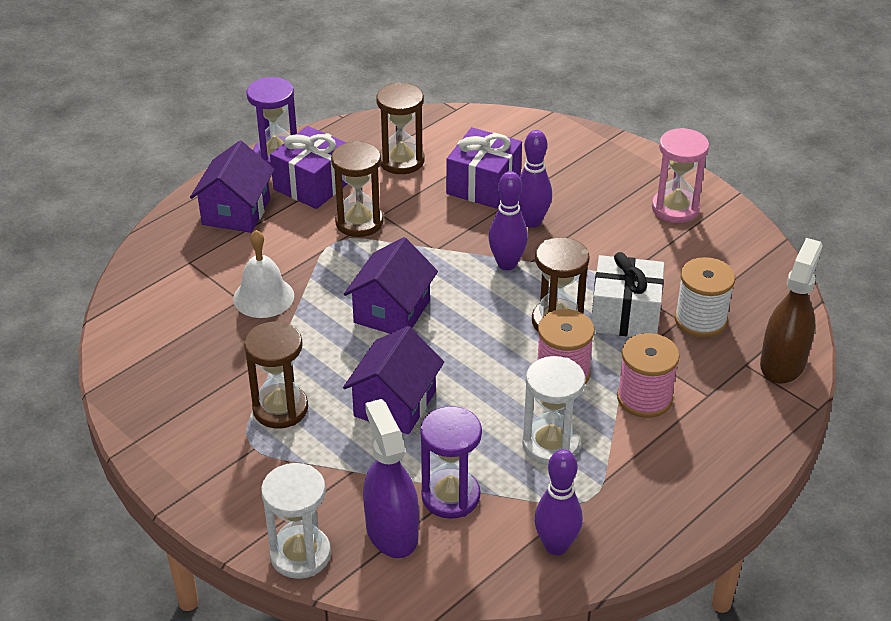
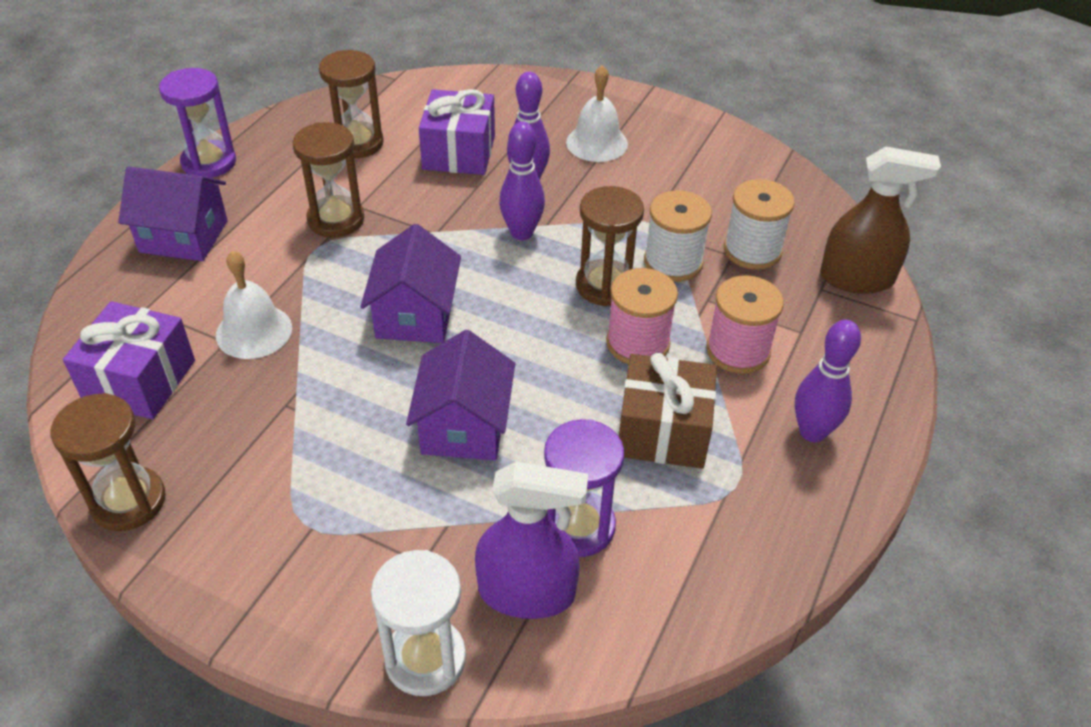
camera: 20 degrees left, 5 degrees up
(236, 211) = (183, 236): purple house -> purple house turned 75 degrees counterclockwise
(280, 409) = (326, 467): brown hourglass -> brown hourglass (128, 501)
(313, 184) = (265, 188): purple gift -> purple gift (140, 381)
(391, 531) = (527, 593): purple spray bottle -> purple spray bottle turned 135 degrees clockwise
(550, 444) = (663, 431): white hourglass -> brown gift
(556, 546) = (727, 556): purple bowling pin -> purple bowling pin (812, 432)
(608, 199) = (597, 143): none -> white bell
(625, 315) = (673, 262): white gift -> white spool
(675, 208) = (669, 139): pink hourglass -> none
(782, 363) = (857, 278): brown spray bottle -> brown spray bottle turned 90 degrees clockwise

